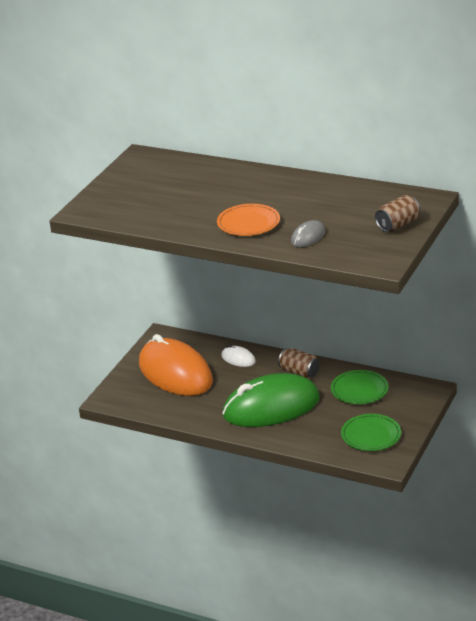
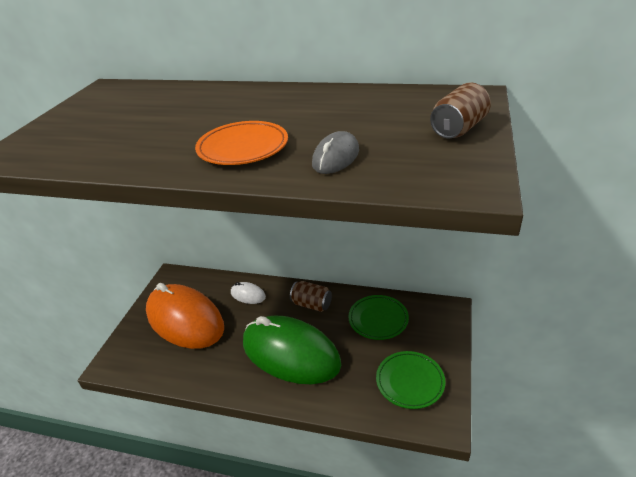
camera: 10 degrees left, 5 degrees up
(271, 407) = (290, 353): green mouse -> green mouse turned 60 degrees clockwise

